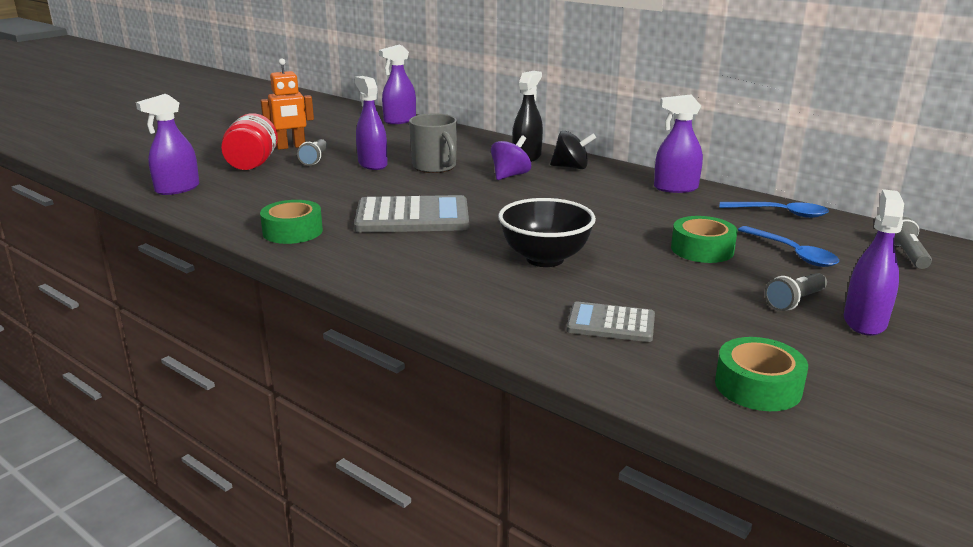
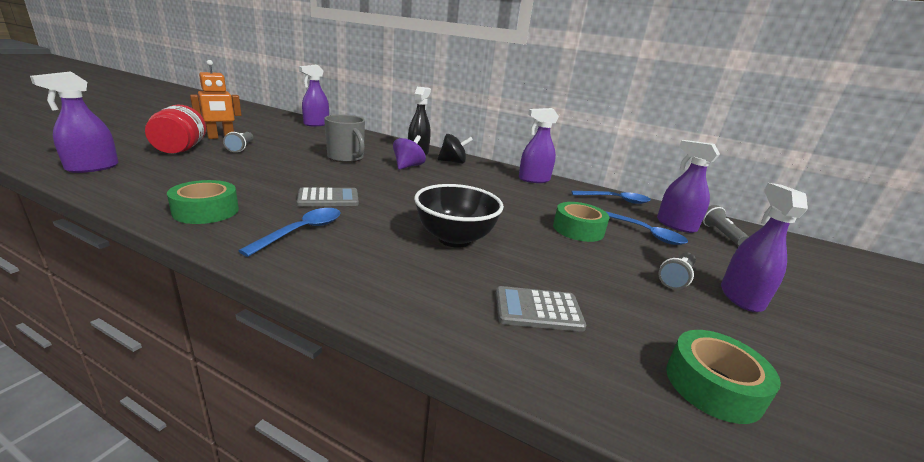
camera: 15 degrees left, 0 degrees up
(372, 164) = (292, 153): purple spray bottle -> purple spray bottle (676, 225)
(385, 251) = (302, 231): none -> blue spoon
(412, 217) = (328, 198): grey calculator -> grey calculator, size x0.58

